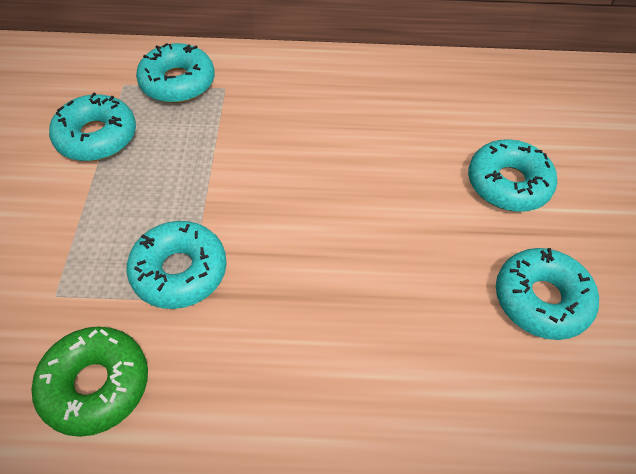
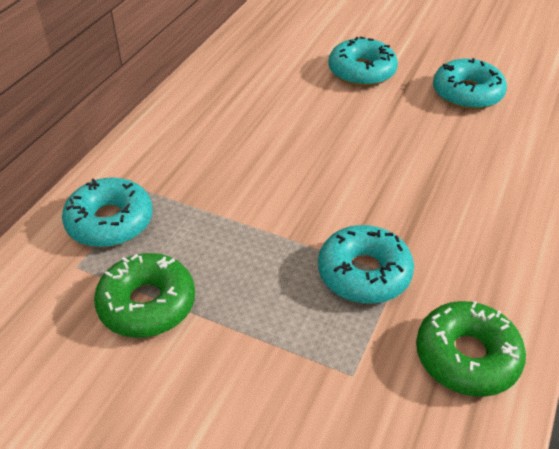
camera: 65 degrees left, 10 degrees down
(97, 137) = (147, 304): turquoise donut -> green donut

